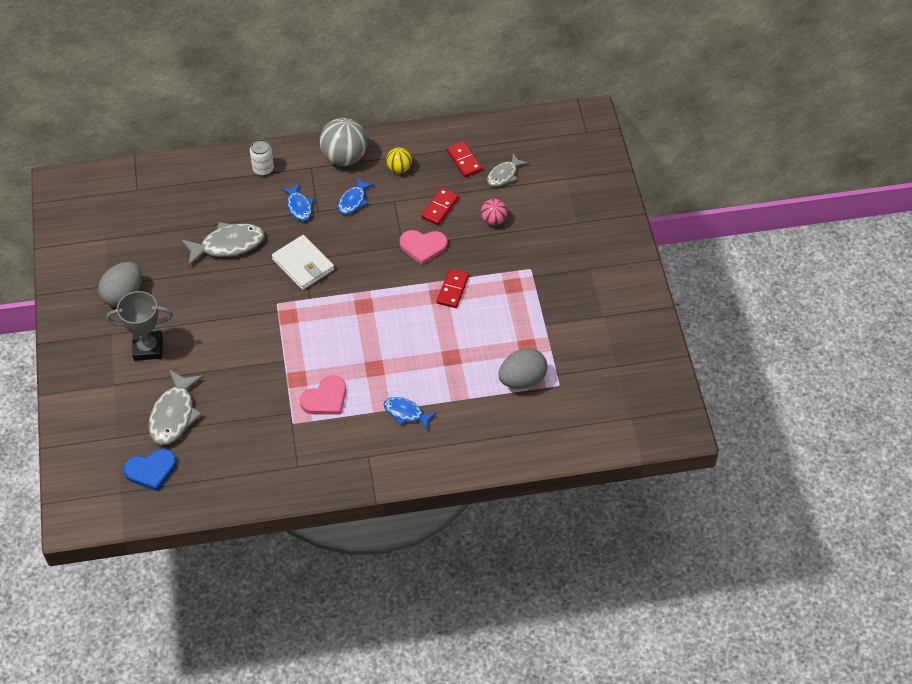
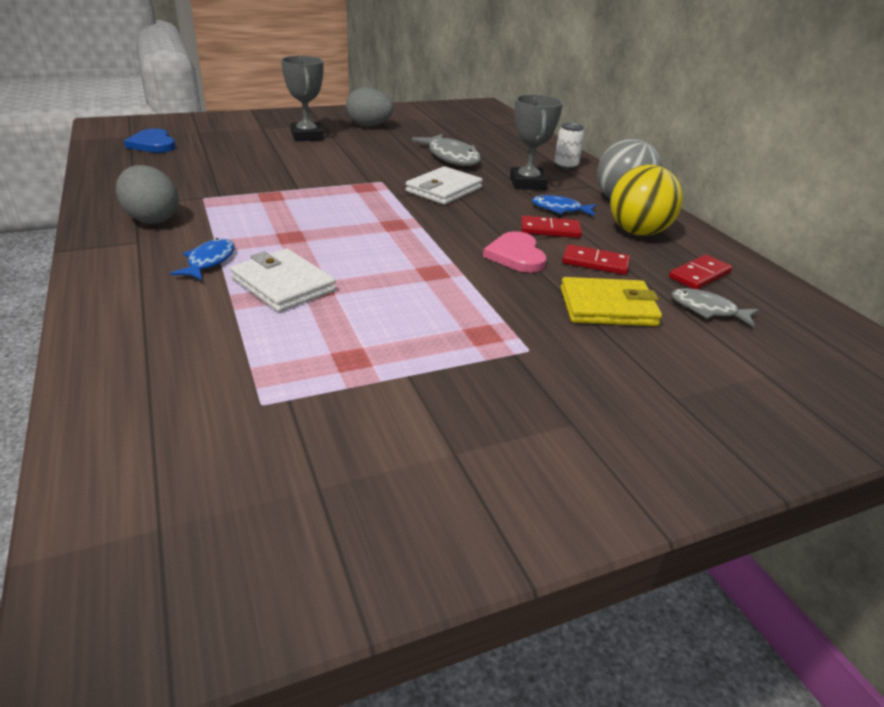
camera: 75 degrees right, 20 degrees down
(174, 415) = (222, 149): grey fish -> none
(299, 206) = (527, 183): blue fish -> grey trophy
(325, 398) = (239, 211): pink heart -> none
(399, 168) = (637, 232): yellow ball -> yellow ball, size x1.85
(443, 374) = (283, 285): none -> white wallet
(452, 289) = (448, 282): red domino -> red domino (550, 230)
(493, 220) = (607, 307): pink ball -> yellow wallet
(522, 380) = (273, 358): grey egg -> grey egg (152, 219)

